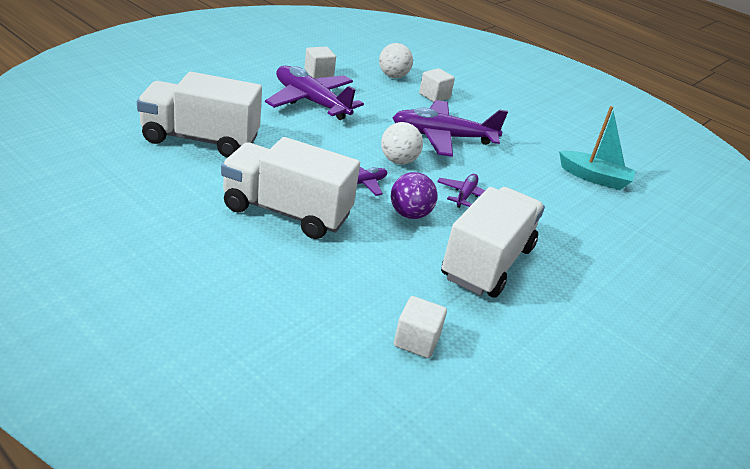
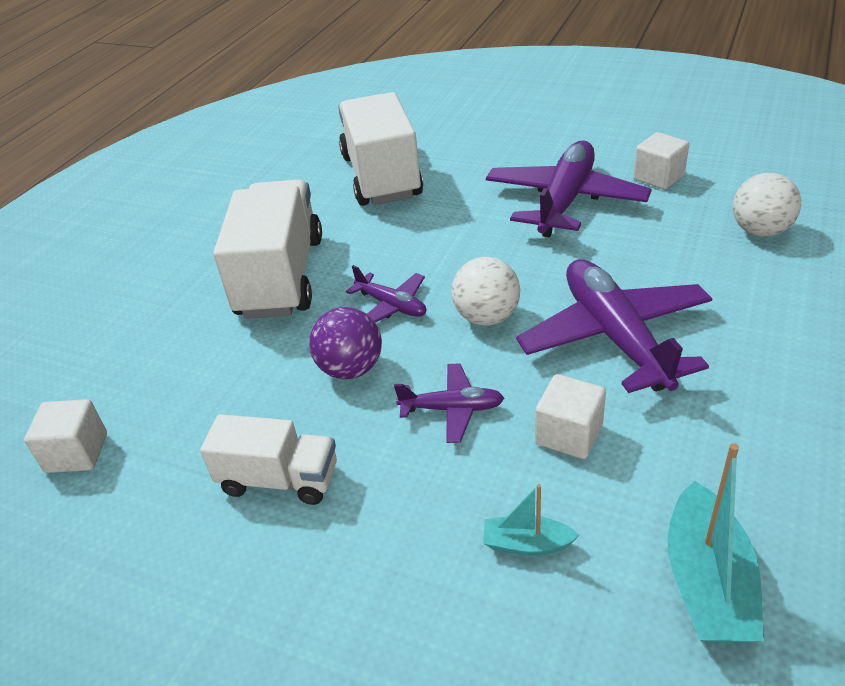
camera: 80 degrees right, 5 degrees up
(434, 96) = (755, 288): white cube -> white cube (569, 434)
(487, 262) = (279, 480): white truck -> white truck, size x0.57
(561, 207) = (526, 544): none -> turquoise boat

